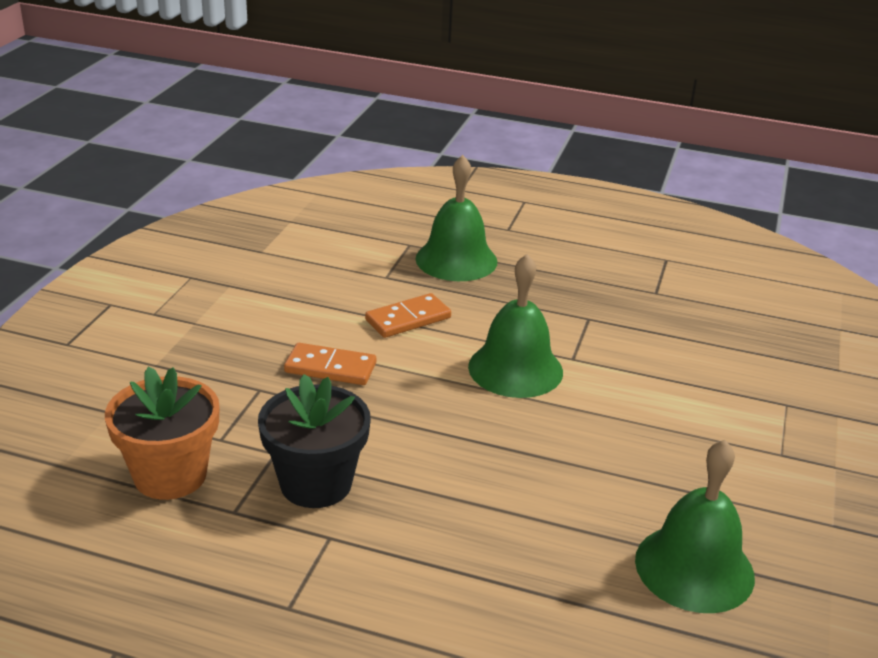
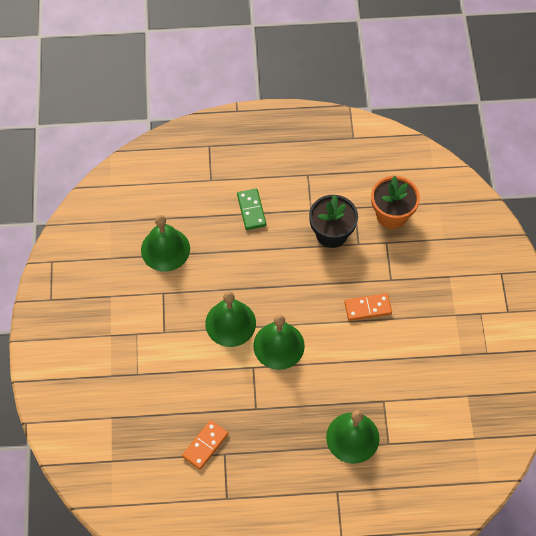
camera: 160 degrees right, 30 degrees up
(408, 319) = (351, 365): orange domino -> orange domino (205, 445)
(464, 578) = (251, 210): none -> green domino
(591, 417) = (230, 323): none -> green bell

